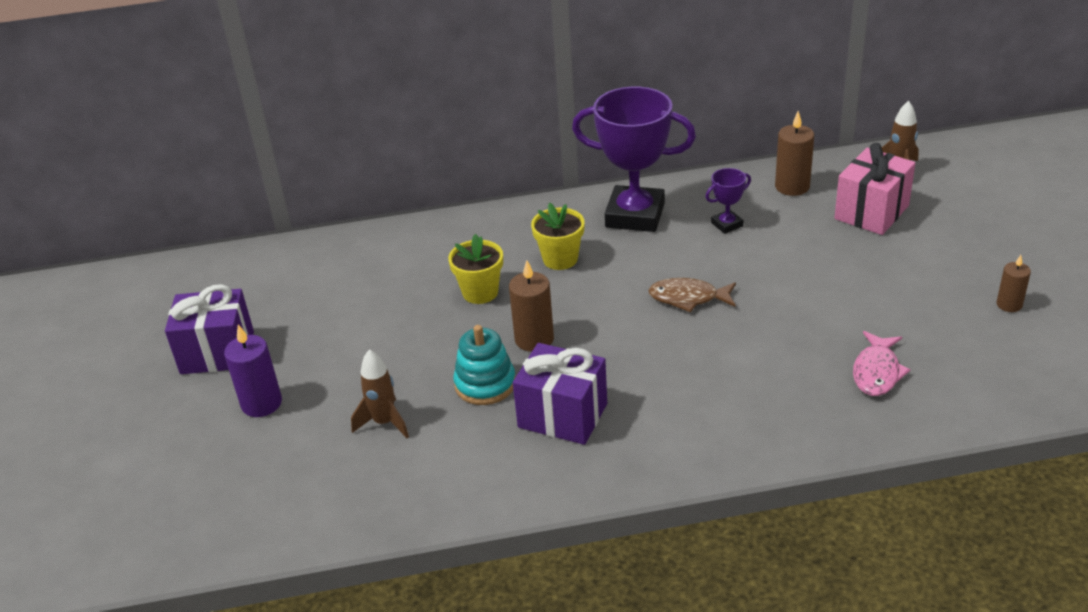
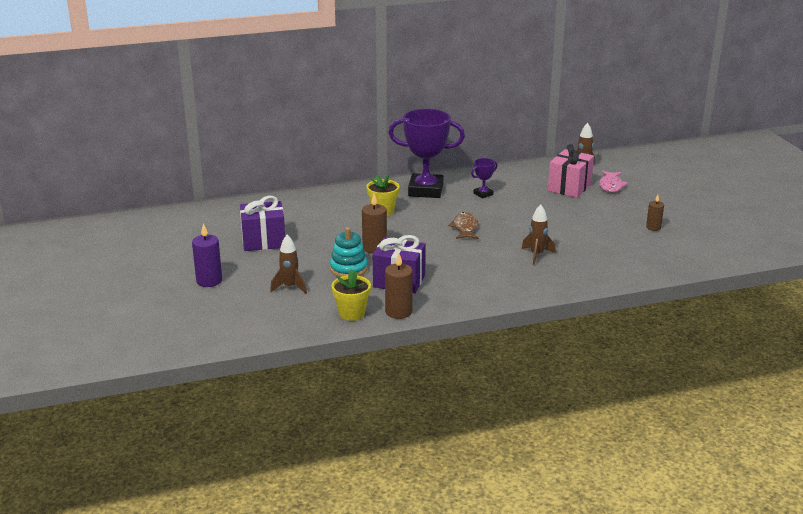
camera: 10 degrees left, 10 degrees down
(217, 353) = (173, 258): purple gift -> purple gift (263, 241)
(480, 292) = (336, 227): yellow flower pot -> yellow flower pot (352, 313)
(688, 298) = (465, 228): brown fish -> brown fish turned 90 degrees clockwise
(792, 187) = (520, 176): brown candle -> brown candle (398, 312)
(801, 363) = (537, 255): none -> brown rocket
(877, 372) = (581, 258): pink fish -> pink fish (611, 186)

